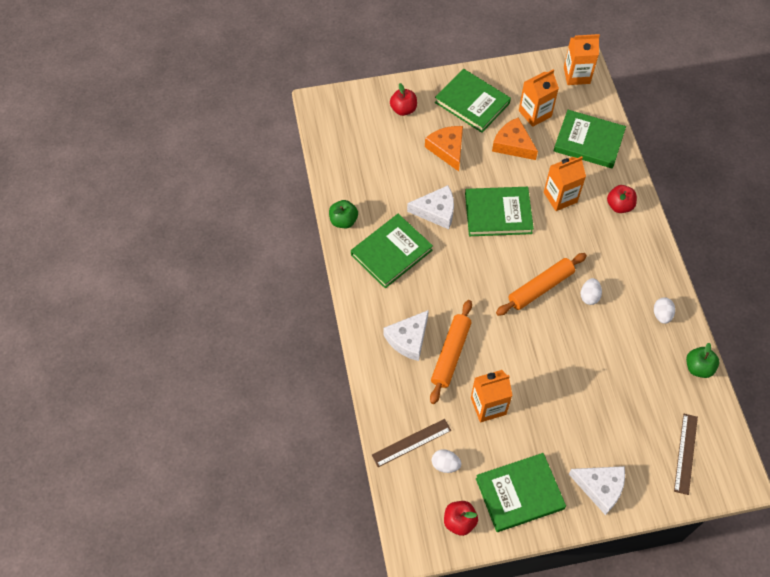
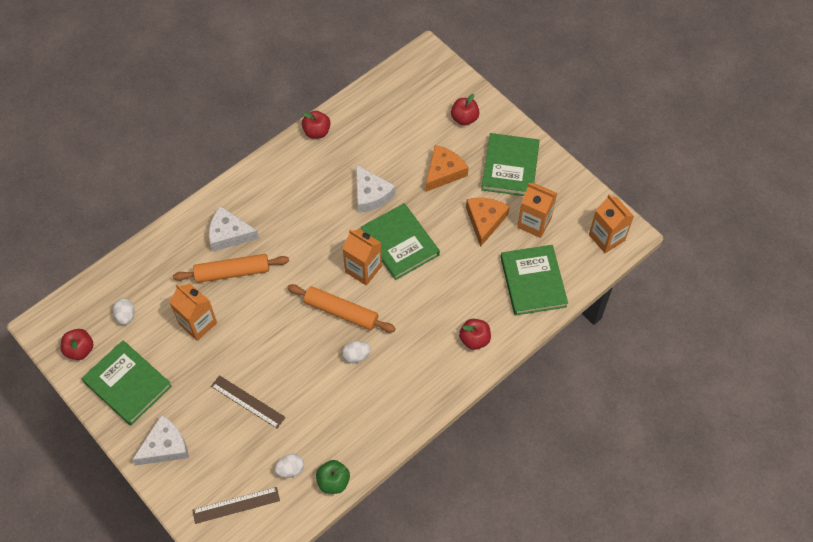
camera: 60 degrees right, 0 degrees up
(343, 221) = (317, 132): green apple -> red apple
(391, 252) = (307, 181): green book -> none
(411, 443) = (133, 282): brown ruler -> brown ruler (247, 402)
(560, 197) = (451, 285): orange carton -> orange carton (363, 269)
(600, 487) = (165, 446): white cheese -> white cheese turned 120 degrees counterclockwise
(661, 315) = (373, 426): white egg -> white egg (290, 469)

